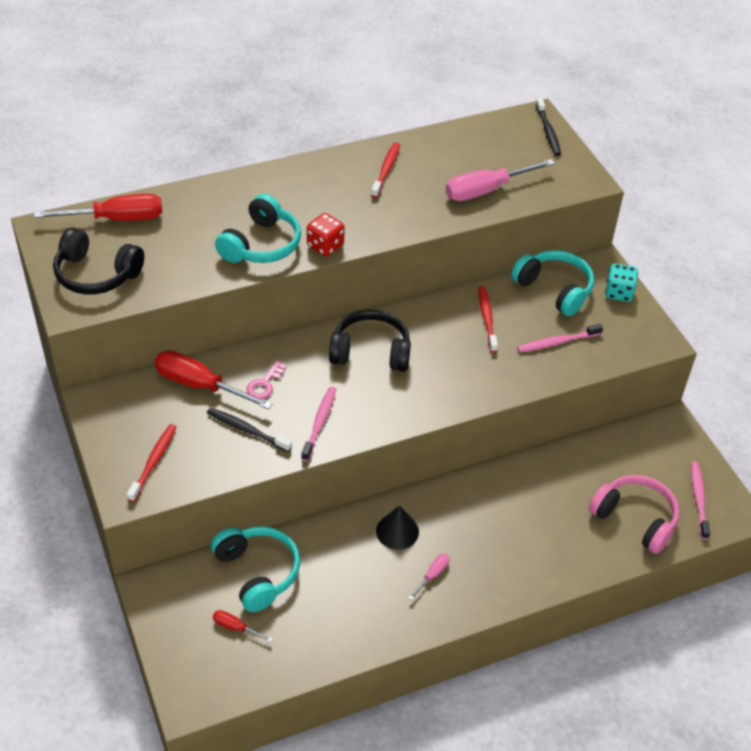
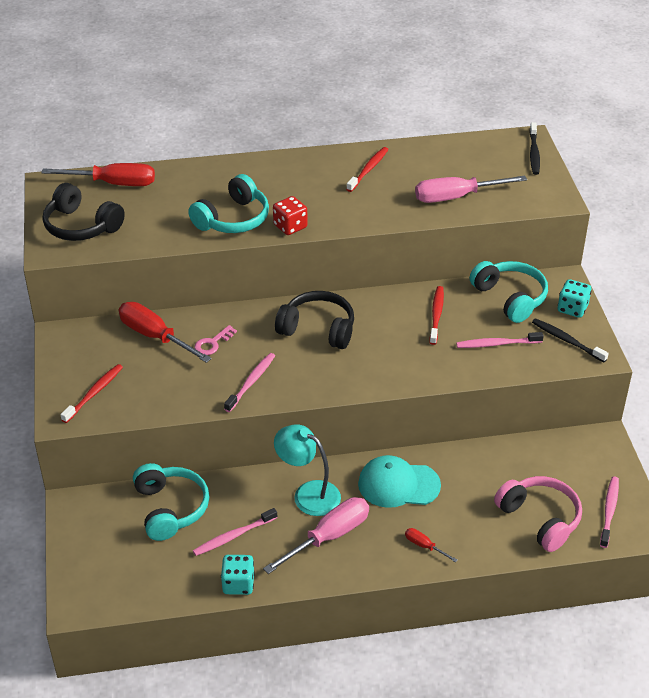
camera: 15 degrees right, 5 degrees down
(235, 627) = (136, 551): red screwdriver -> red screwdriver (424, 546)
(247, 430) = (184, 379): black toothbrush -> black toothbrush (567, 340)
(334, 592) = (233, 536): none -> pink toothbrush
(355, 645) = (238, 584): none -> turquoise dice
(397, 531) = (308, 494): black cone -> turquoise lamp
(432, 575) = (329, 536): pink screwdriver -> pink screwdriver, size x2.15
(485, 505) = (398, 484): none -> turquoise cap

